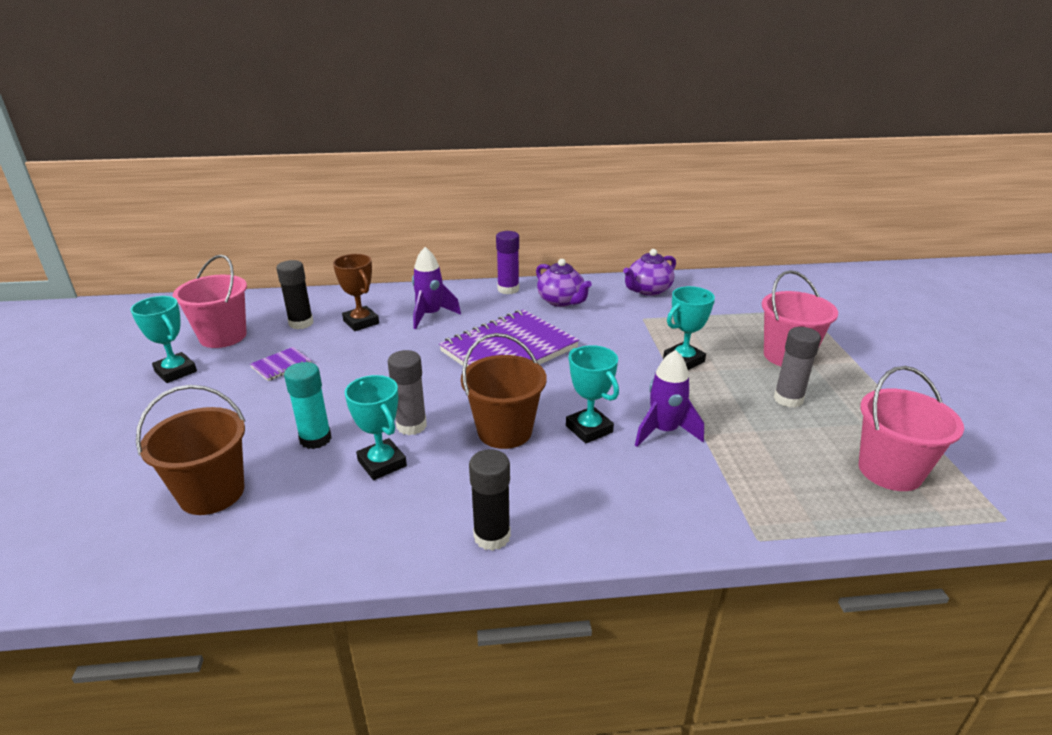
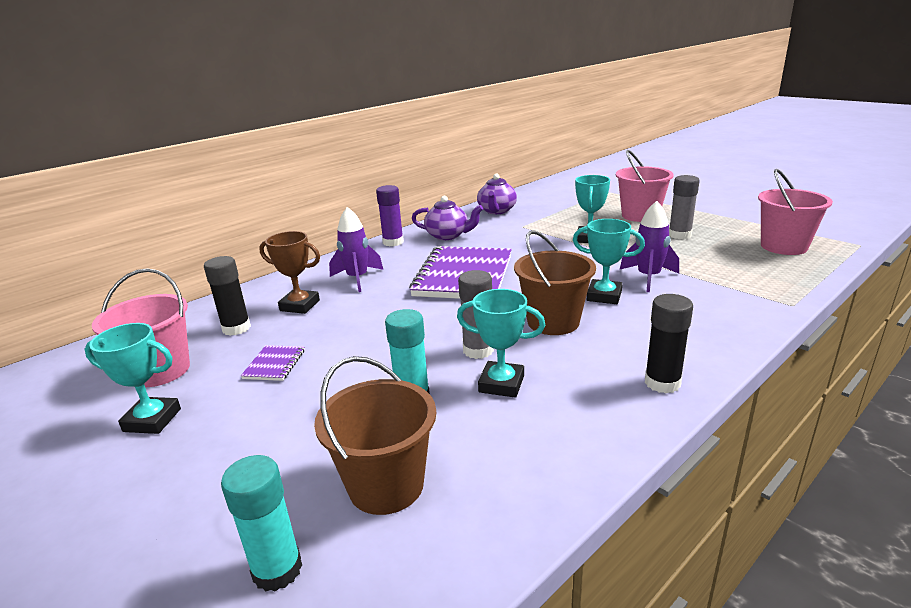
camera: 35 degrees left, 5 degrees down
(101, 507) = (277, 570): none -> turquoise glue stick

